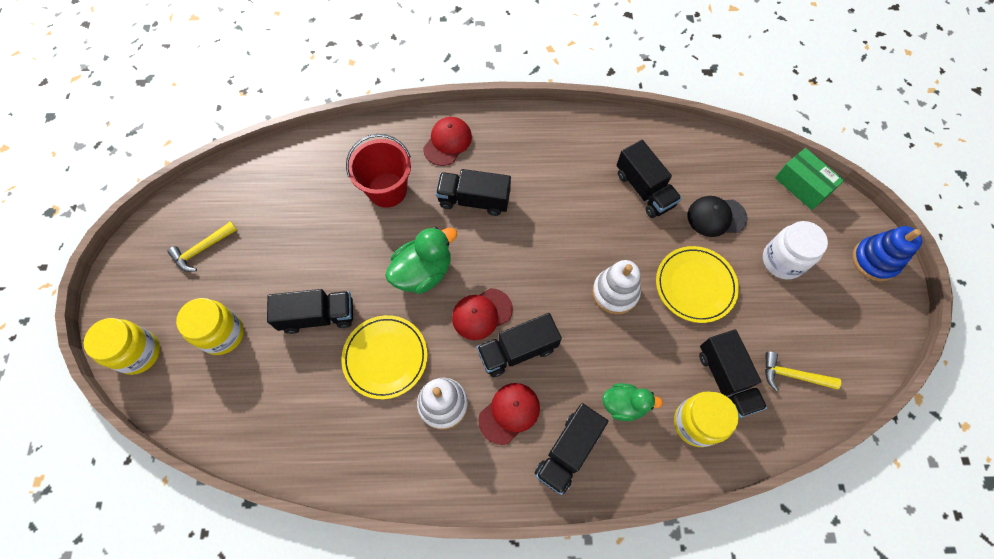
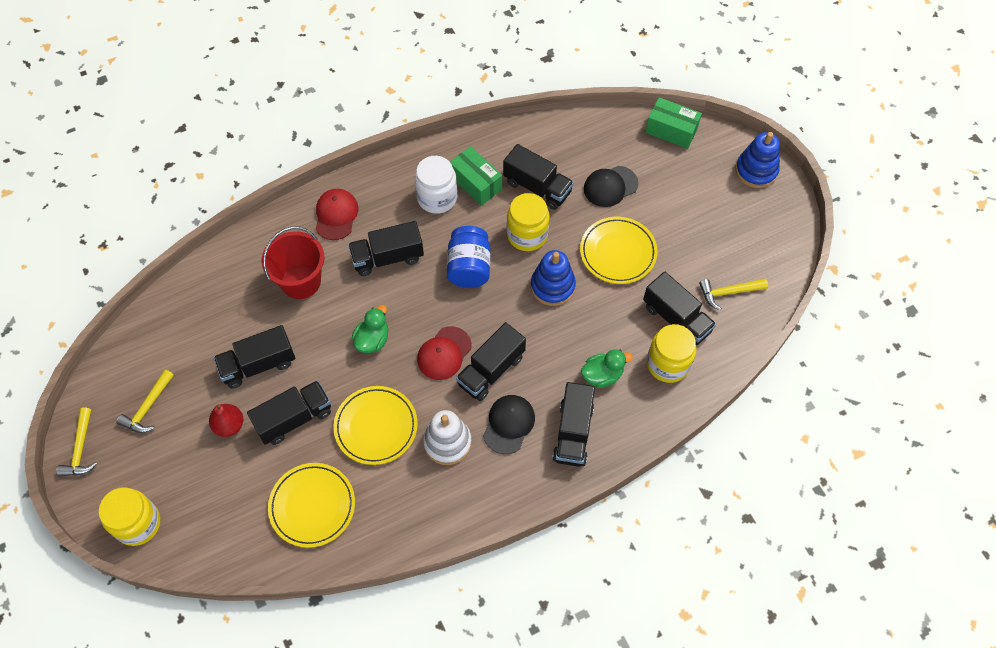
camera: 25 degrees left, 5 degrees down
(130, 262) = (80, 449): none -> yellow hammer
(222, 334) = (211, 472): yellow jar -> yellow jar (527, 235)
(260, 297) = (229, 425): none -> red pear
(291, 408) = (312, 506): none -> yellow plate
(312, 251) = (258, 365): none -> black truck
(423, 272) = (372, 340): green duck -> green duck, size x0.65
(509, 413) = (509, 424): red cap -> black cap
(544, 240) = (469, 267): none -> blue jar
(587, 162) = (476, 183): none -> green box
(615, 292) = (552, 286): white stacking toy -> blue stacking toy
(782, 260) = (681, 201): white jar -> white jar (437, 198)

